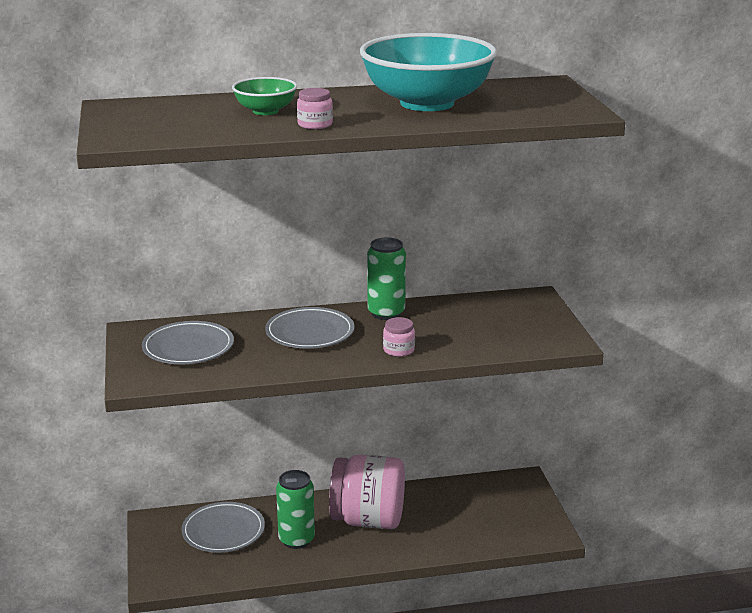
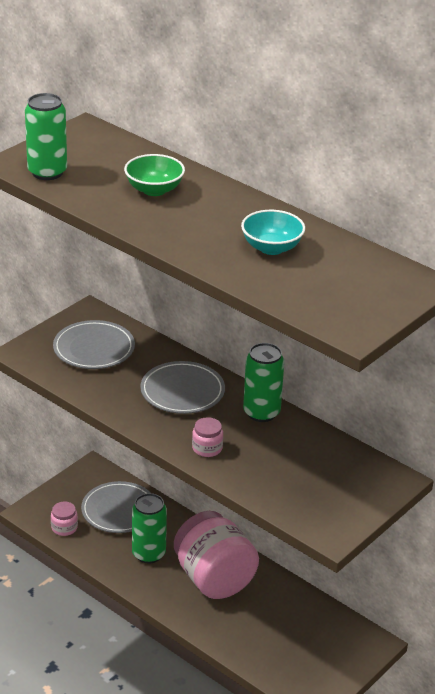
camera: 50 degrees right, 10 degrees up
(156, 133) = (47, 172): none -> green can
(315, 124) = (149, 223): pink jar -> pink jar (64, 528)
(427, 103) = (271, 248): turquoise bowl -> turquoise bowl, size x0.47

